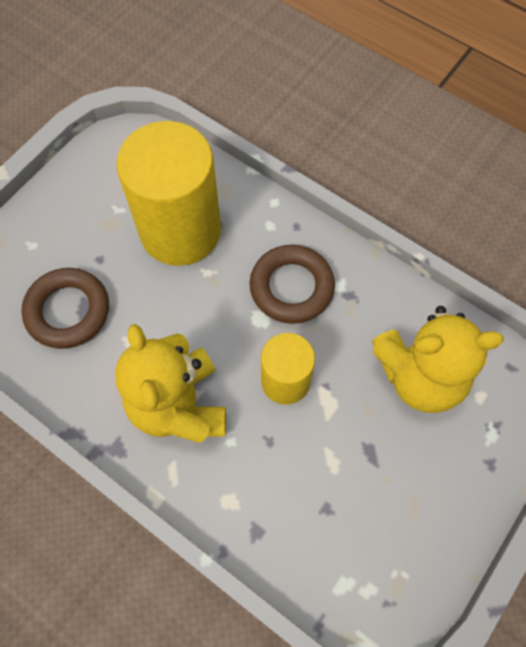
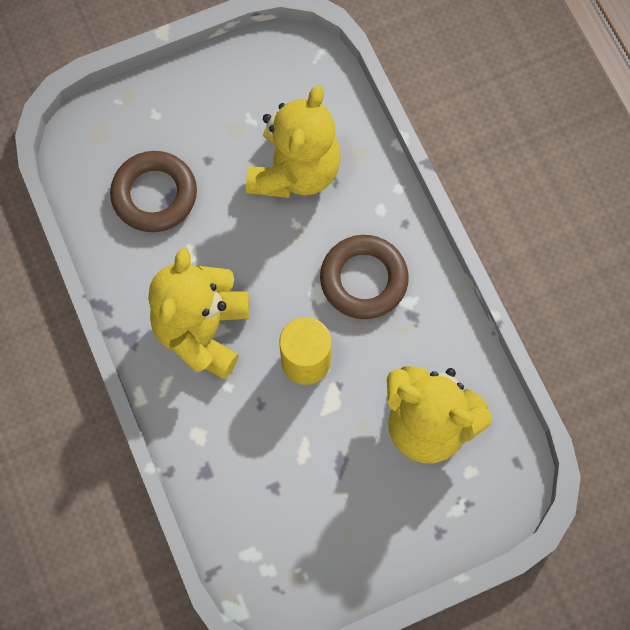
camera: 30 degrees right, 5 degrees up
(180, 231) = (295, 171): yellow cylinder -> yellow teddy bear

